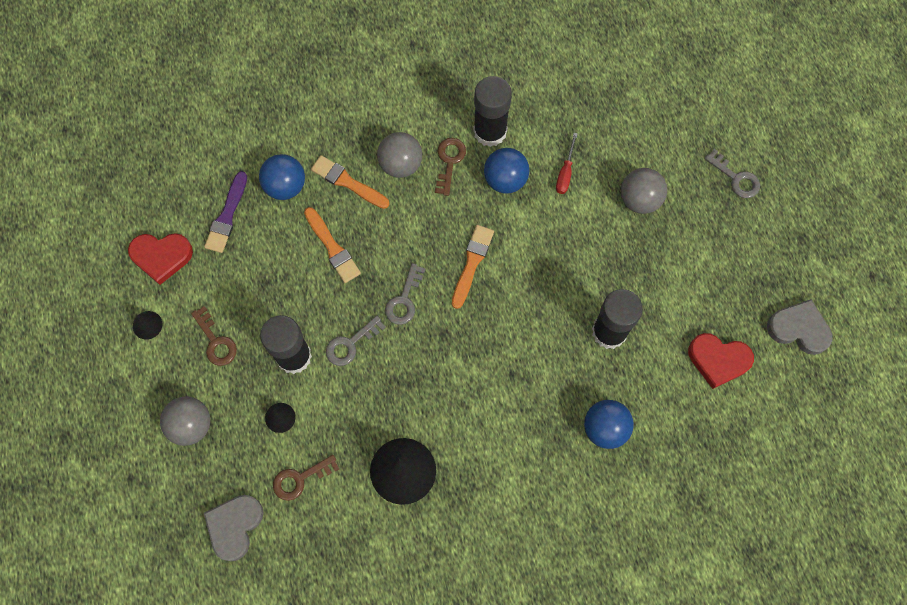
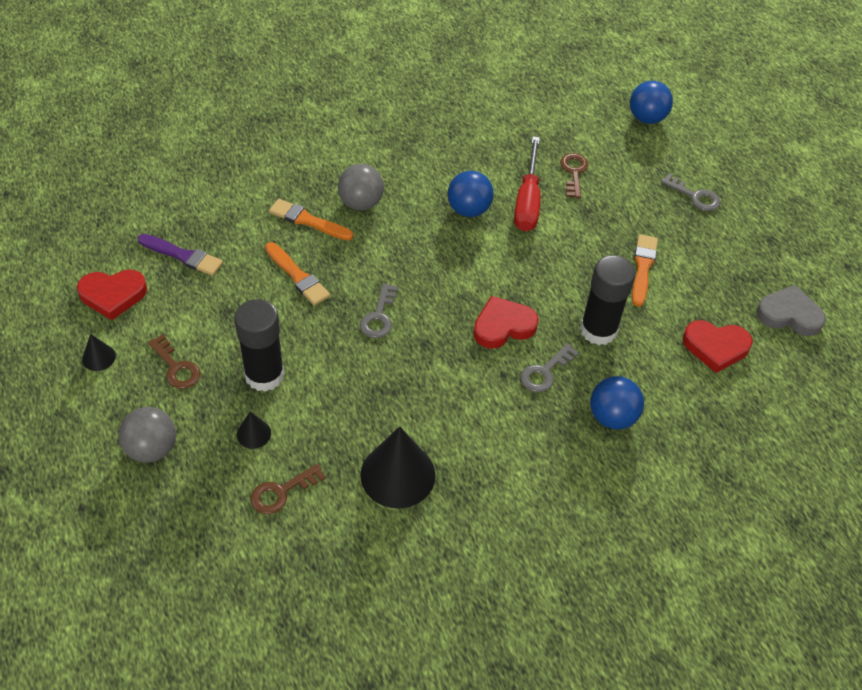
camera: 10 degrees left, 20 degrees down
(227, 216) = (183, 256): purple brush -> purple brush turned 75 degrees counterclockwise
(234, 526) = (208, 547): grey heart -> none
(285, 186) = (243, 227): blue ball -> blue ball (646, 118)
(350, 344) = (326, 359): grey key -> grey key (545, 372)
(449, 162) = (410, 198): brown key -> brown key (573, 172)
(472, 263) = (446, 280): orange brush -> orange brush (643, 267)
(490, 131) = (447, 172): black glue stick -> none
(519, 320) = (503, 326): none -> red heart
(565, 173) = (527, 201): red screwdriver -> red screwdriver, size x1.90
(639, 199) = (605, 218): grey ball -> none

